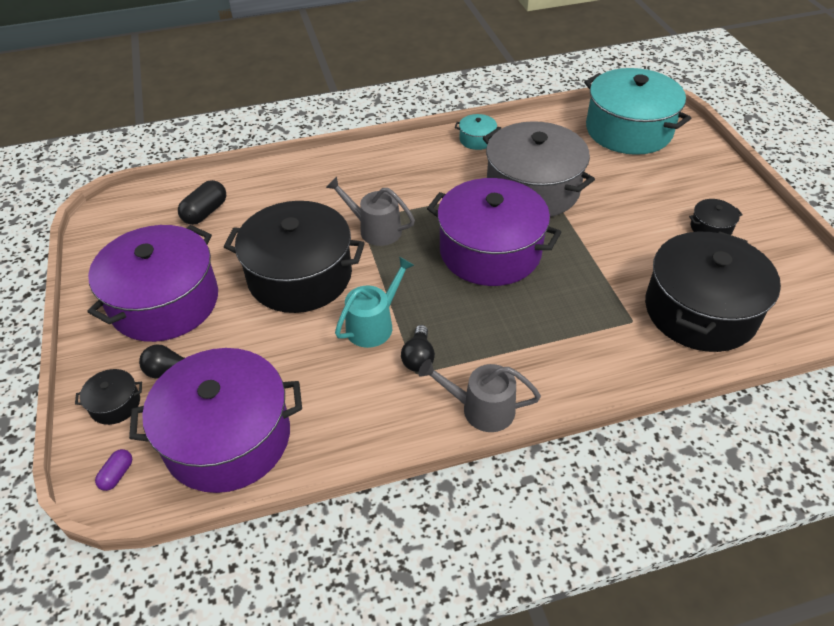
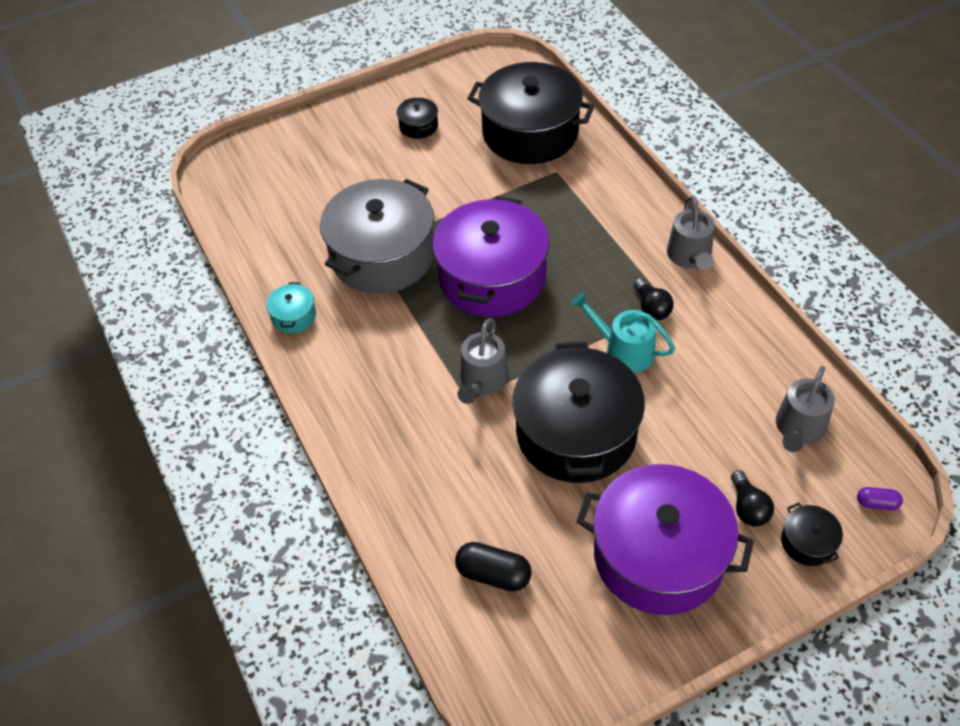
camera: 100 degrees left, 5 degrees up
(228, 437) = (799, 428): purple pot -> grey watering can
(418, 357) = (651, 308): black light bulb -> black light bulb turned 75 degrees clockwise
(628, 130) = (261, 186): turquoise pot -> none

